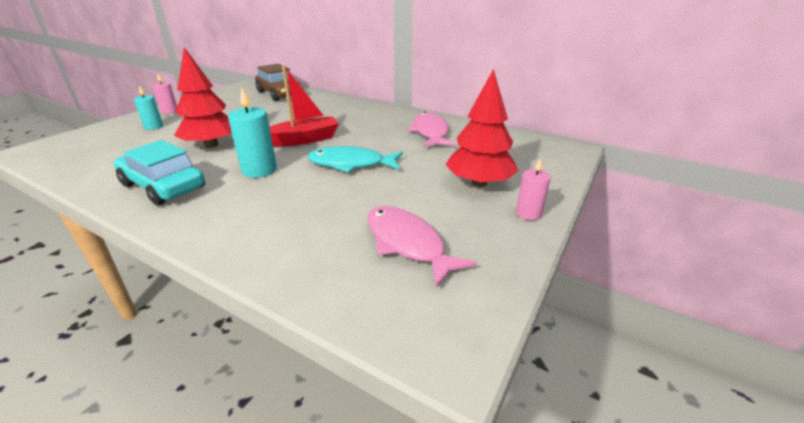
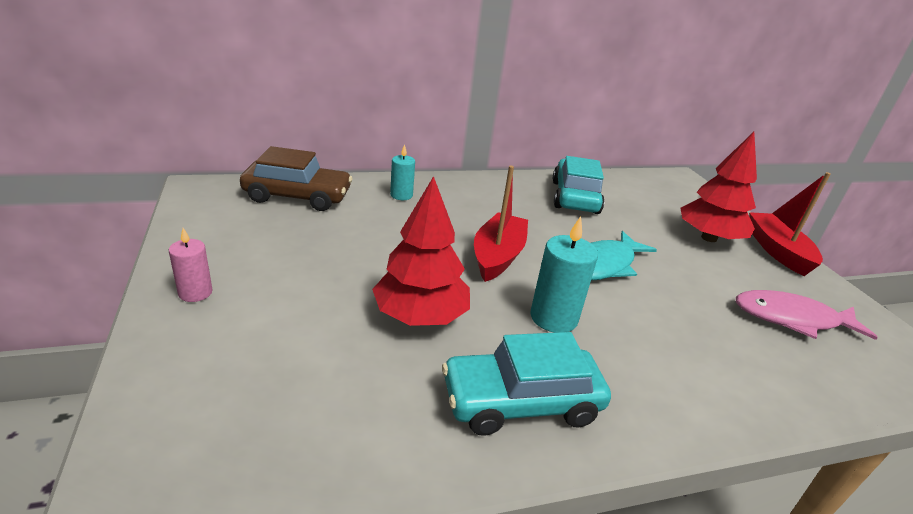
camera: 50 degrees left, 0 degrees up
(154, 127) = (249, 331): turquoise candle -> turquoise candle (401, 195)
(430, 132) = (575, 197): pink fish -> turquoise car
(528, 213) = (777, 251): pink candle -> red boat

